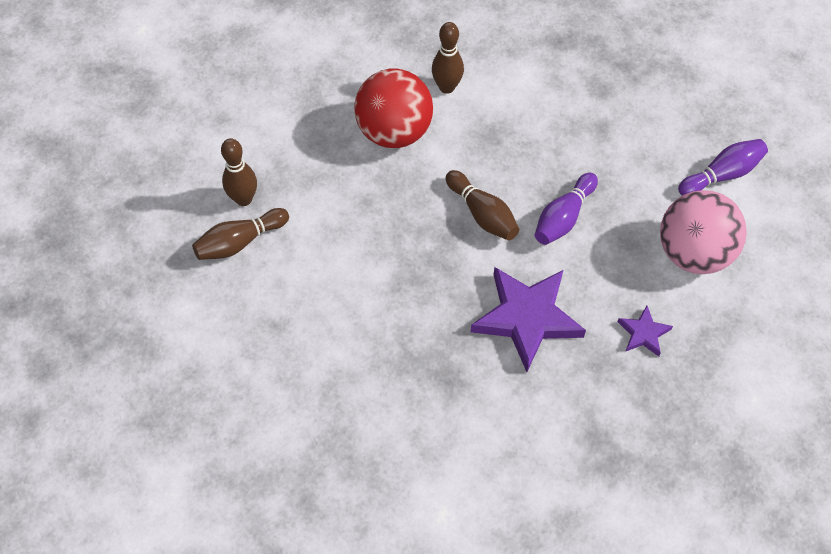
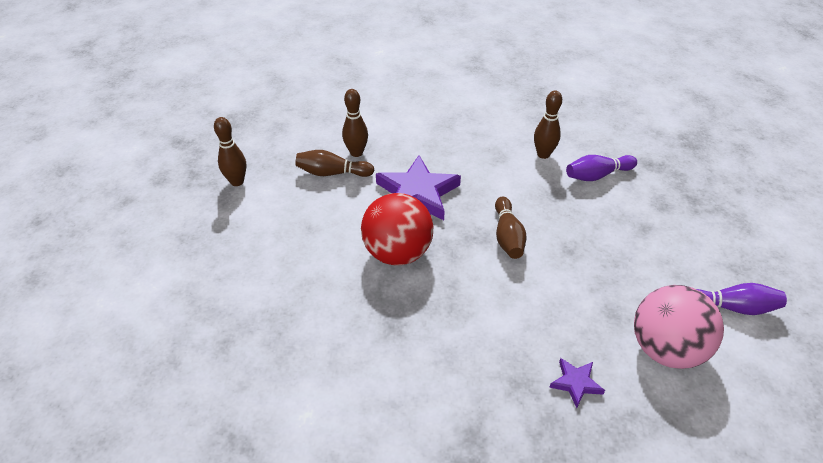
camera: 35 degrees right, 15 degrees down
(140, 317) = (237, 181): none -> brown bowling pin
(394, 131) = (485, 162): red ball -> red ball (397, 253)
(527, 318) = (486, 318): purple star -> purple star (417, 193)
(563, 217) = (569, 269): purple bowling pin -> purple bowling pin (597, 175)

